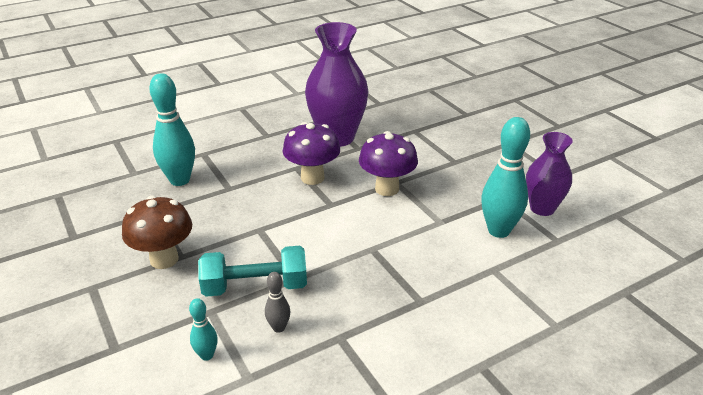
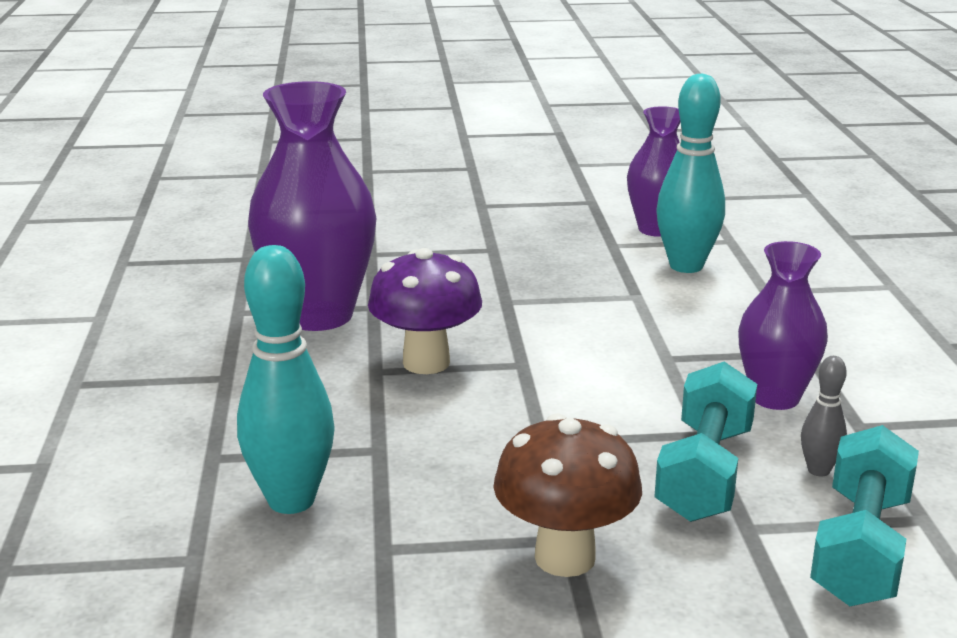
camera: 65 degrees left, 10 degrees down
(207, 355) = (860, 548): turquoise bowling pin -> turquoise dumbbell
(351, 297) = (775, 398): none -> purple vase
(387, 189) = (519, 311): purple mushroom -> none

